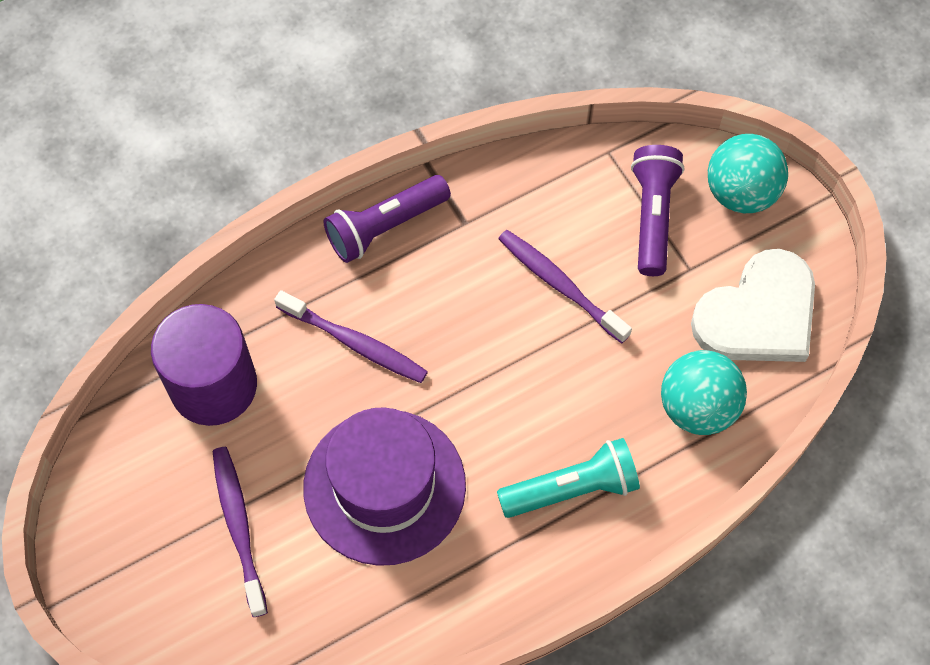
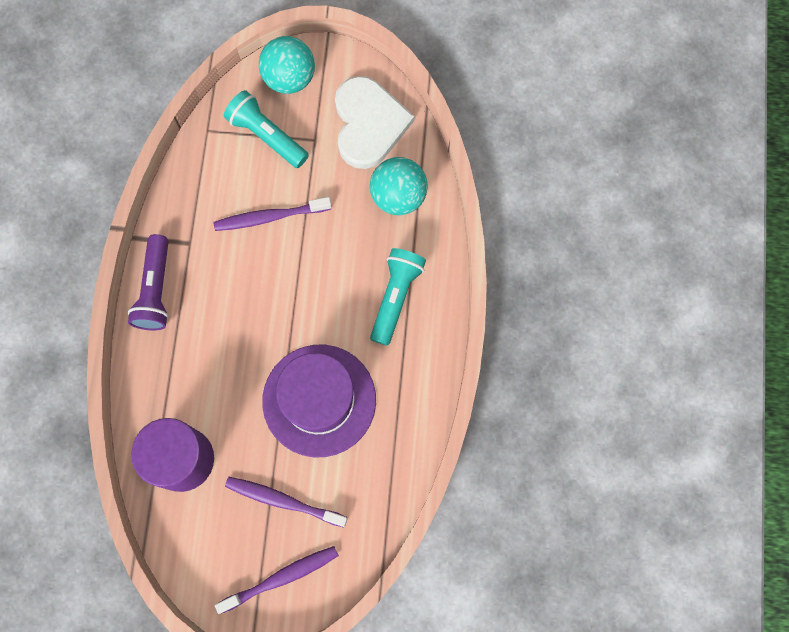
camera: 55 degrees left, 10 degrees up
(355, 343) = (218, 358): purple toothbrush -> purple toothbrush (281, 577)
(653, 216) = (267, 135): purple flashlight -> turquoise flashlight

